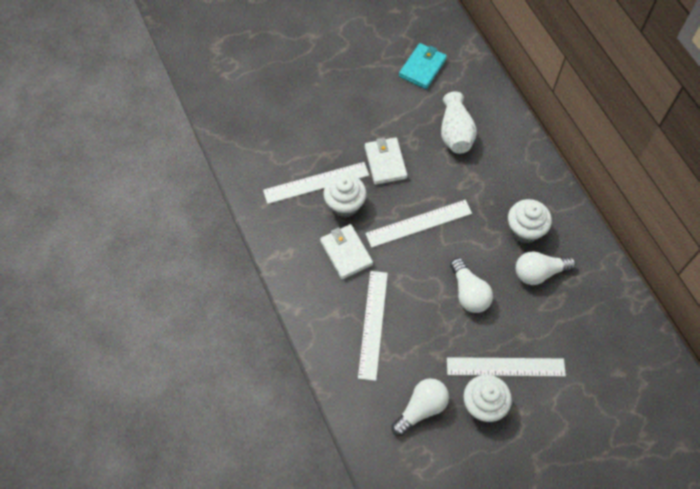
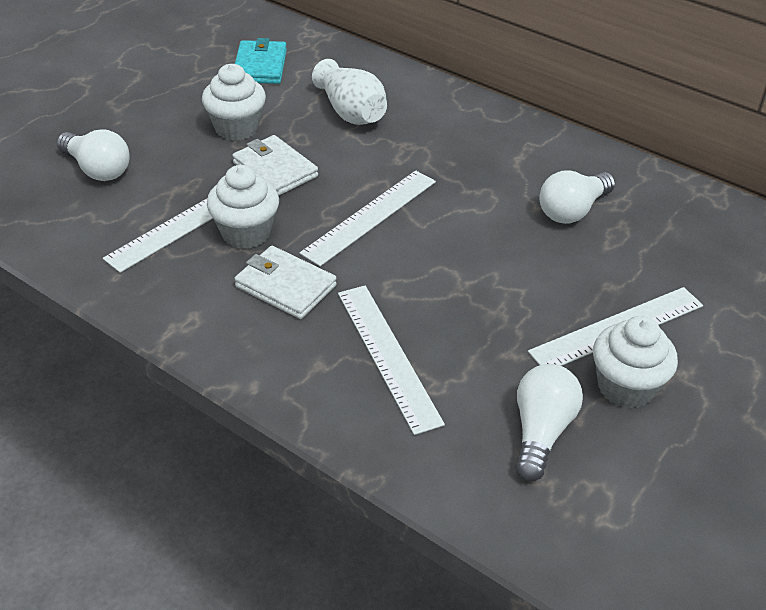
camera: 30 degrees left, 20 degrees down
(468, 292) = (498, 265): white light bulb -> white light bulb (97, 169)
(525, 230) = (518, 175): white cupcake -> white cupcake (236, 128)

